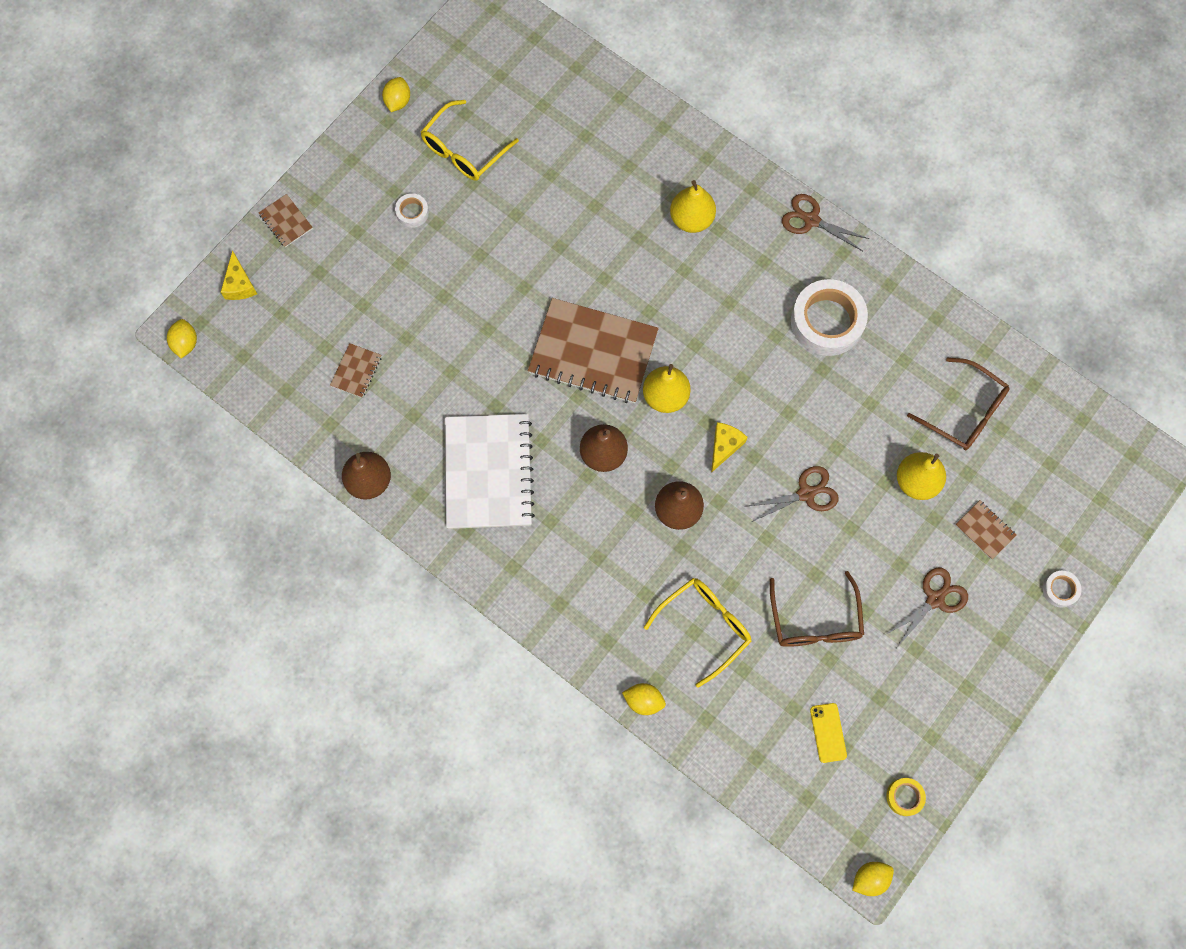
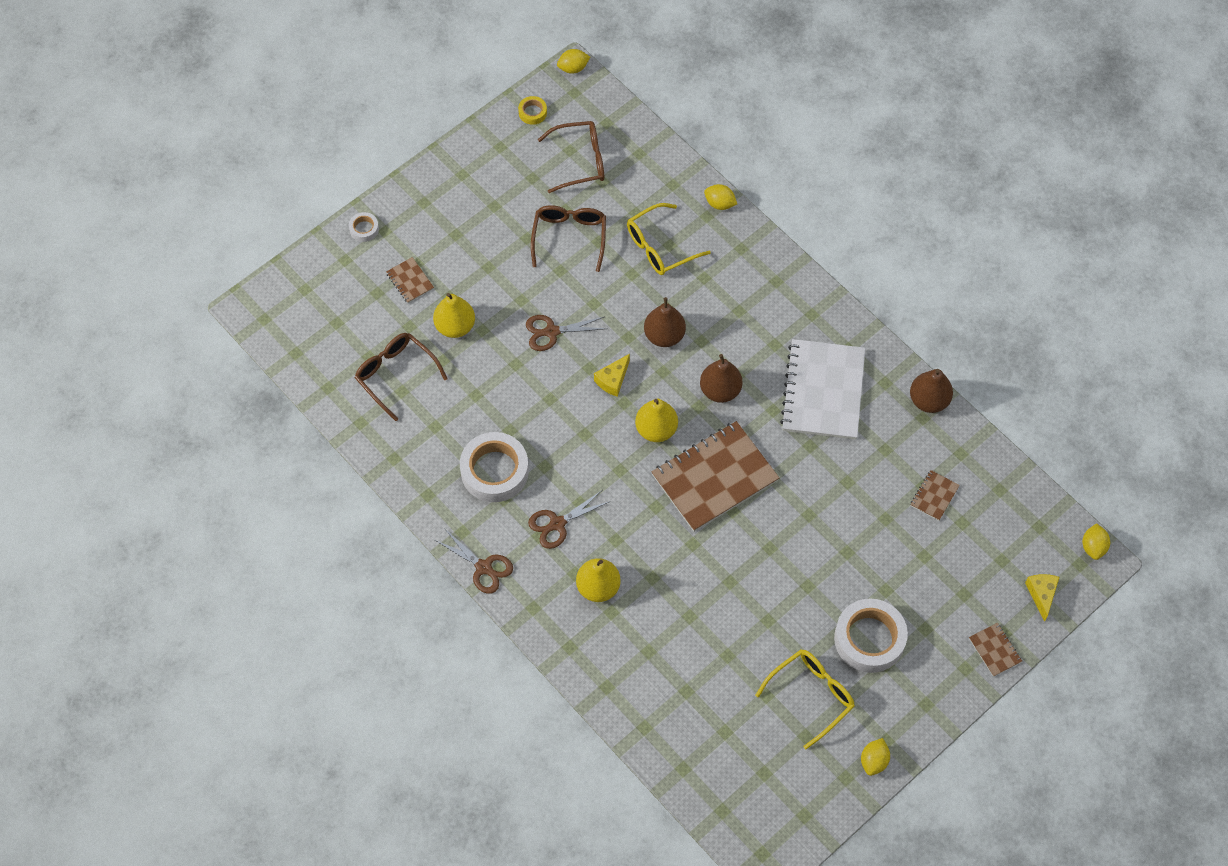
camera: 170 degrees left, 10 degrees down
(412, 212) = (869, 639): white tape -> white tape, size x2.18
(593, 352) = (714, 478): brown notebook -> brown notebook turned 60 degrees counterclockwise
(828, 732) = (579, 161): yellow phone -> brown glasses
(935, 599) = (467, 238): brown scissors -> brown scissors (557, 524)

